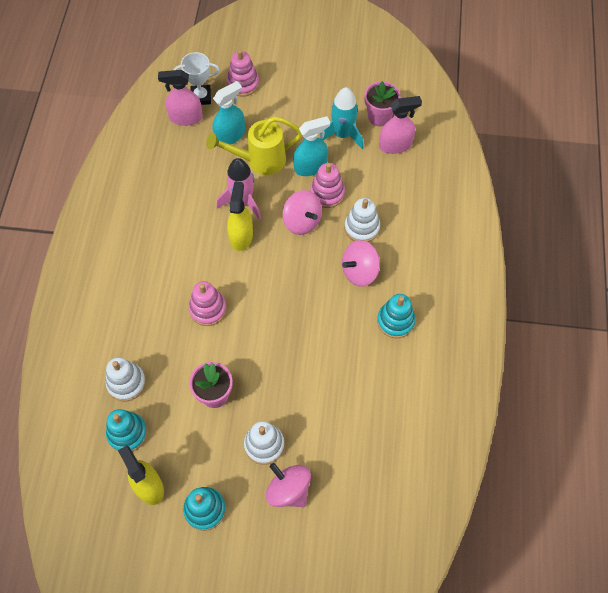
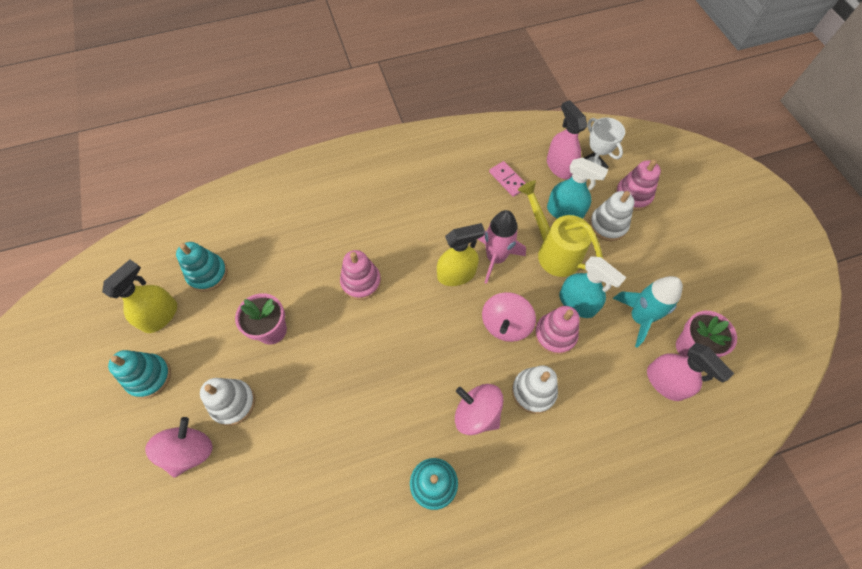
camera: 65 degrees right, 0 degrees up
(126, 383) = (257, 250): white stacking toy -> white stacking toy (608, 225)
(175, 160) = (508, 180): none -> pink domino

